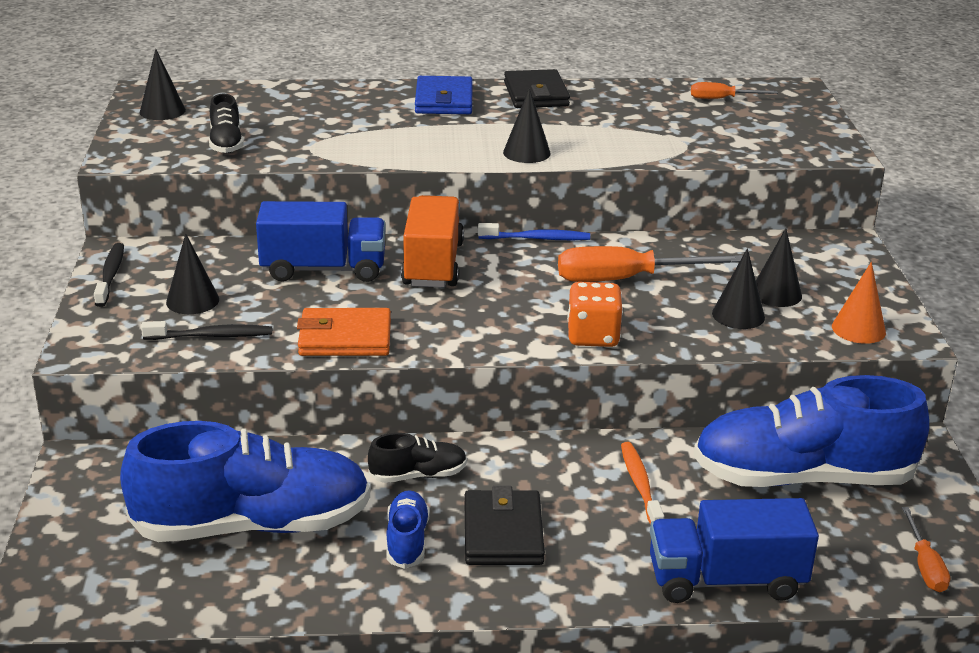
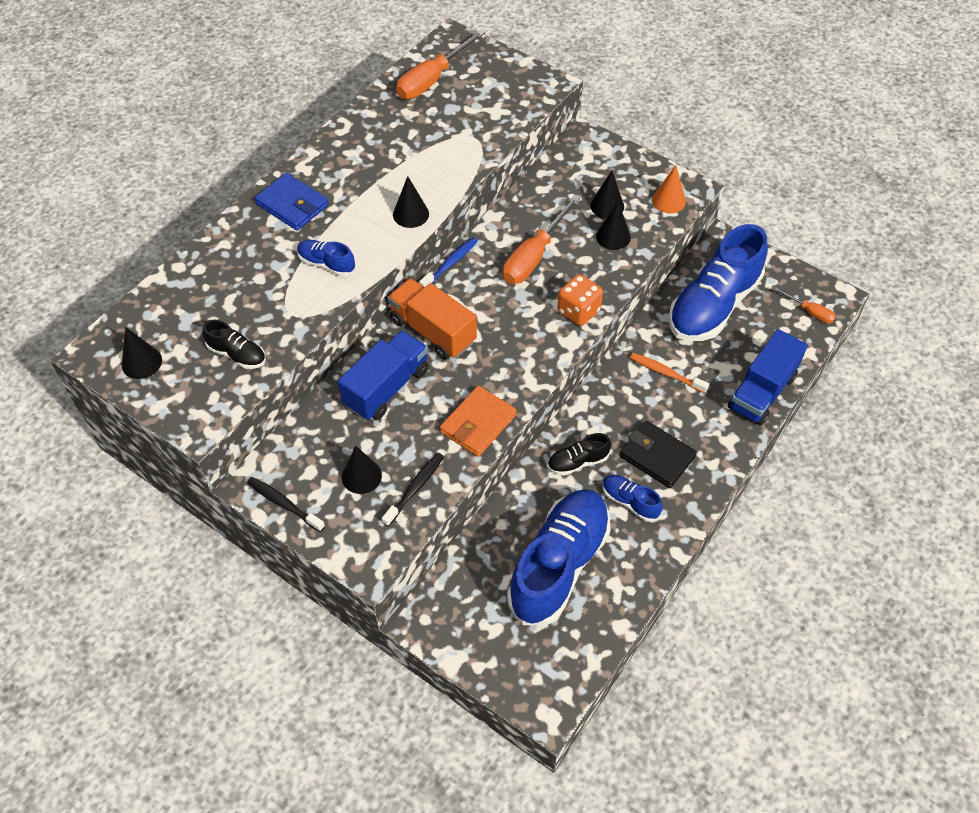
camera: 50 degrees left, 25 degrees up
(396, 140) = (326, 264): none -> blue shoe
(418, 475) = (577, 462): black shoe -> black shoe turned 135 degrees counterclockwise
(536, 94) = (332, 155): black wallet -> none
(722, 99) = (432, 79): orange screwdriver -> orange screwdriver, size x1.87

